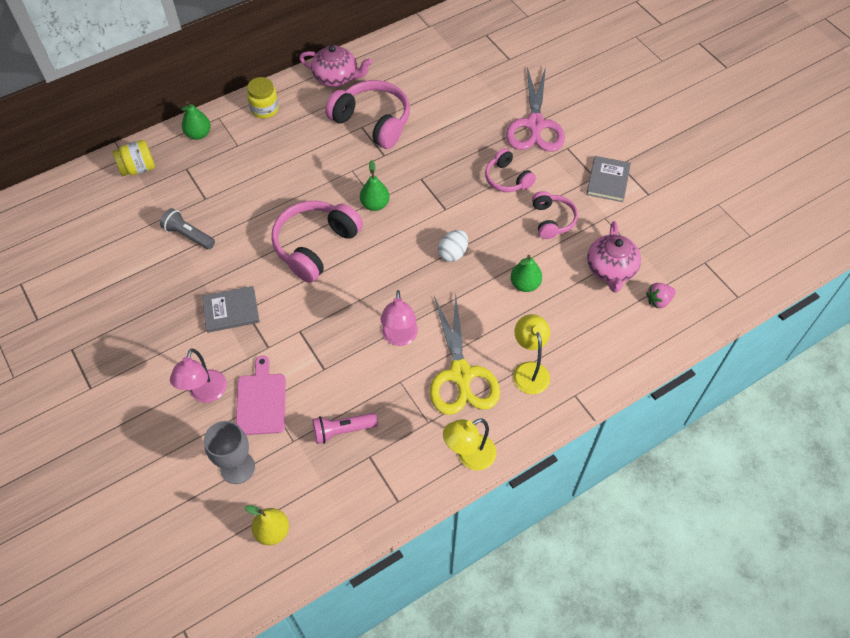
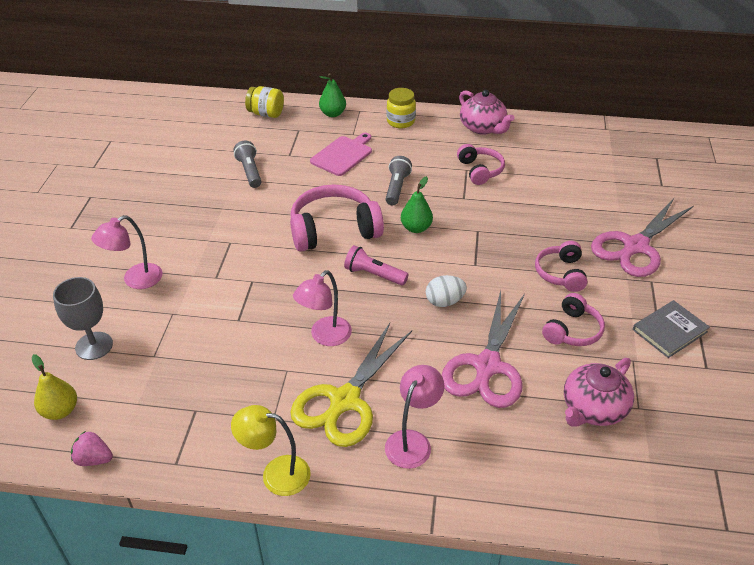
camera: 40 degrees right, 15 degrees down
(231, 311) = (219, 236): grey book -> none
(261, 401) = (166, 311): pink cutting board -> pink cutting board (343, 155)
(325, 177) = (396, 188): none -> grey flashlight
(343, 431) = (198, 375): pink flashlight -> pink flashlight (374, 275)
(372, 122) = (480, 170): pink headphones -> pink headphones, size x0.58
(525, 284) = (487, 366): green pear -> pink scissors
(529, 370) = (412, 441): yellow lamp -> pink lamp
(658, 301) = (620, 470): pink strawberry -> pink strawberry (94, 459)

